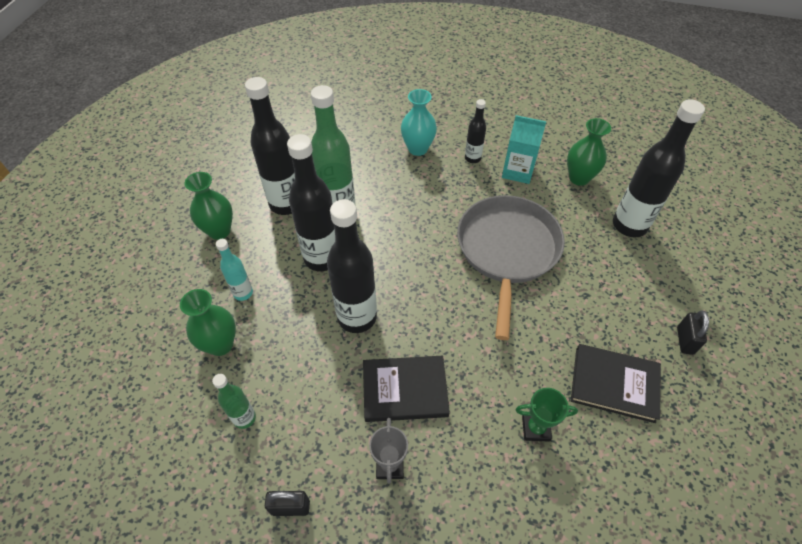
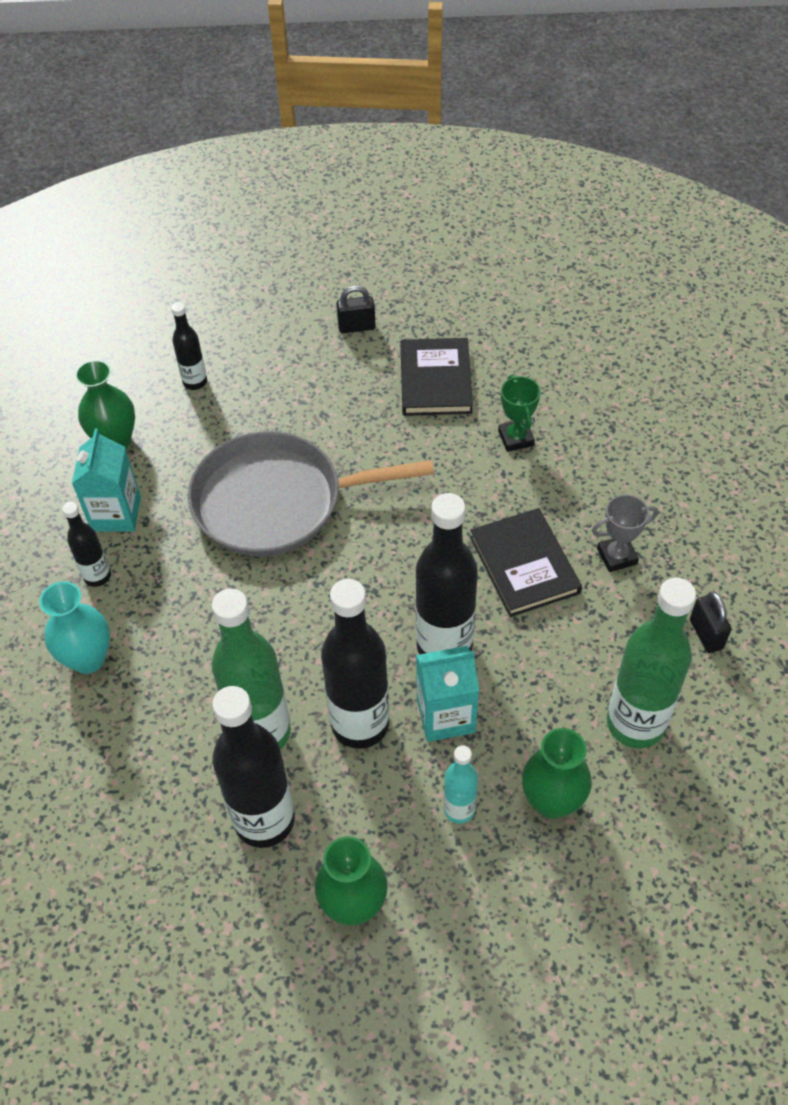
camera: 105 degrees left, 0 degrees up
(244, 418) = (635, 724): green bottle -> green bottle, size x1.94
(306, 303) = (445, 715): none -> turquoise carton
(629, 225) = (195, 382): black bottle -> black bottle, size x0.52

